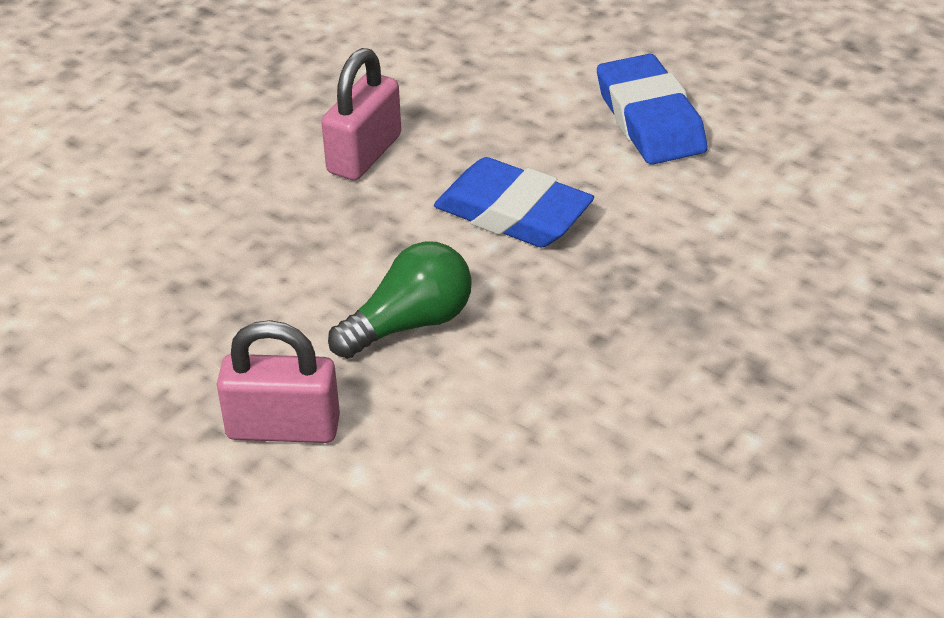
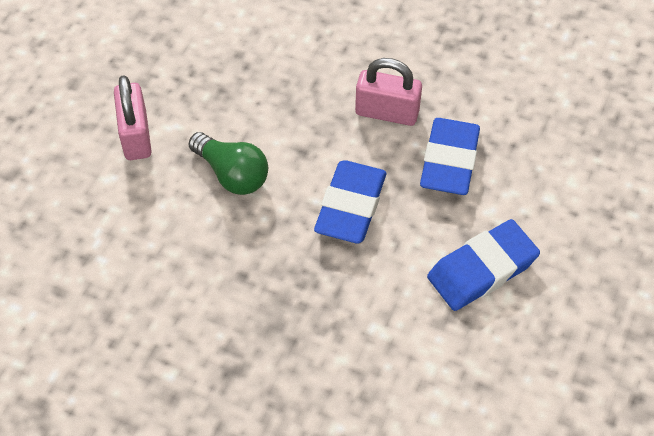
camera: 75 degrees right, 15 degrees up
(471, 115) = (449, 161): none -> blue eraser

